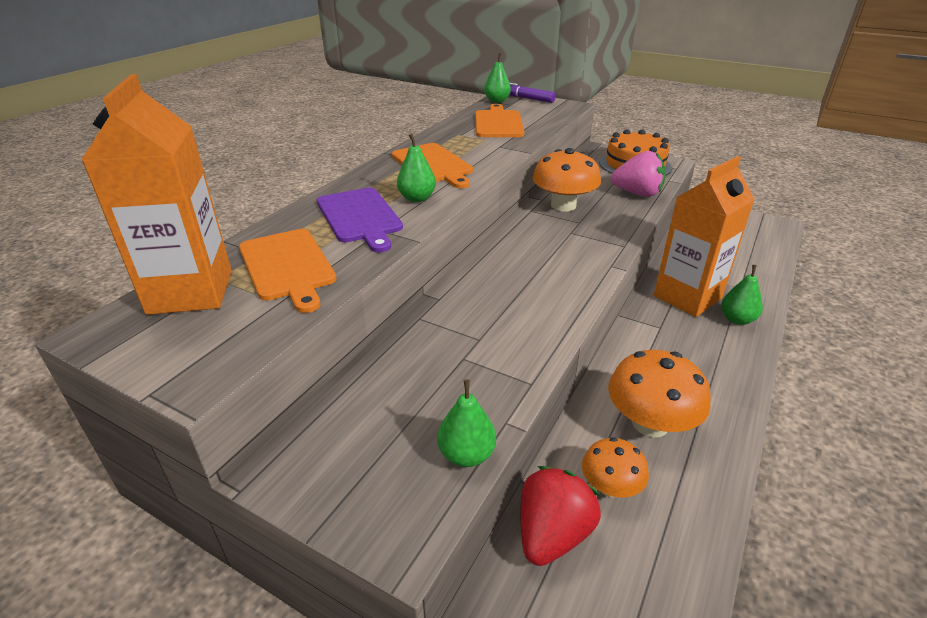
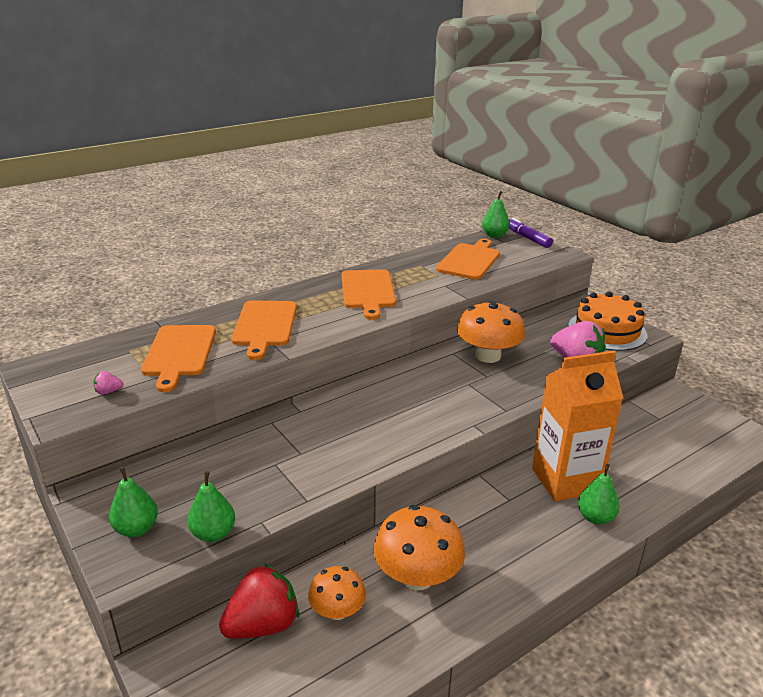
camera: 25 degrees right, 5 degrees down
(190, 292) = (105, 355): orange carton -> none
(237, 331) = (108, 392): none -> pink strawberry
(360, 217) = (264, 326): purple cutting board -> orange cutting board
(417, 198) = (323, 320): green pear -> green pear (136, 529)

